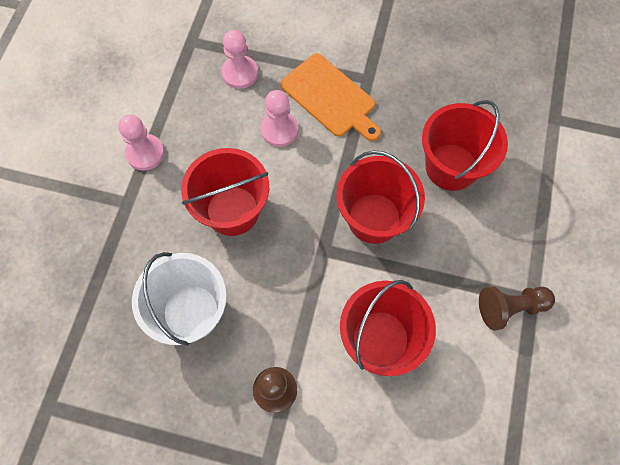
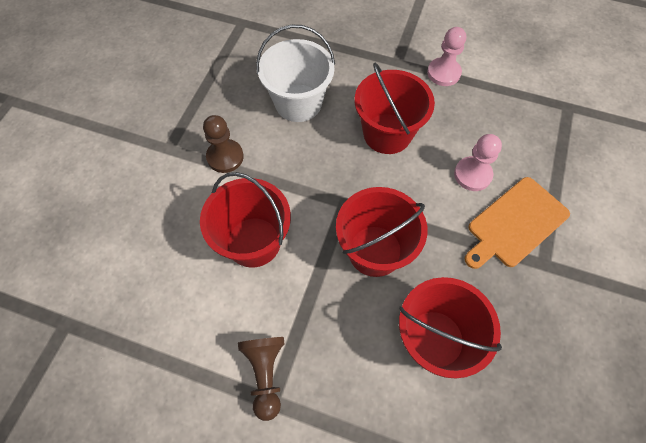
camera: 95 degrees right, 5 degrees down
(240, 73) = (536, 145): pink pawn -> none

